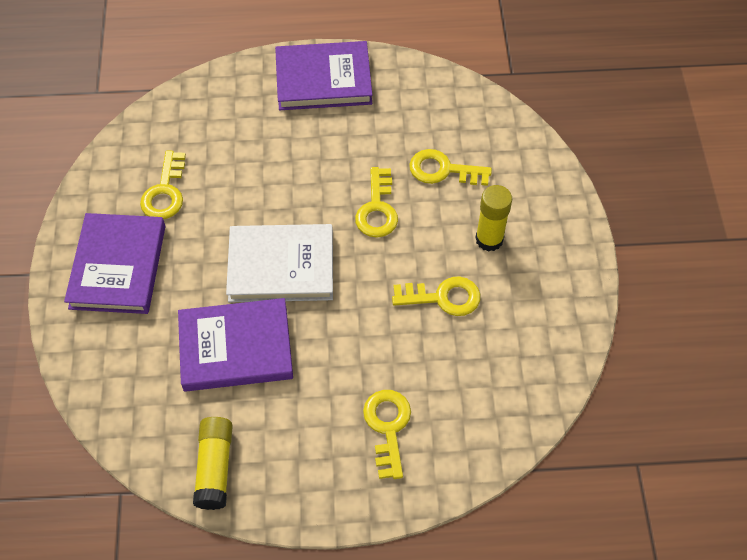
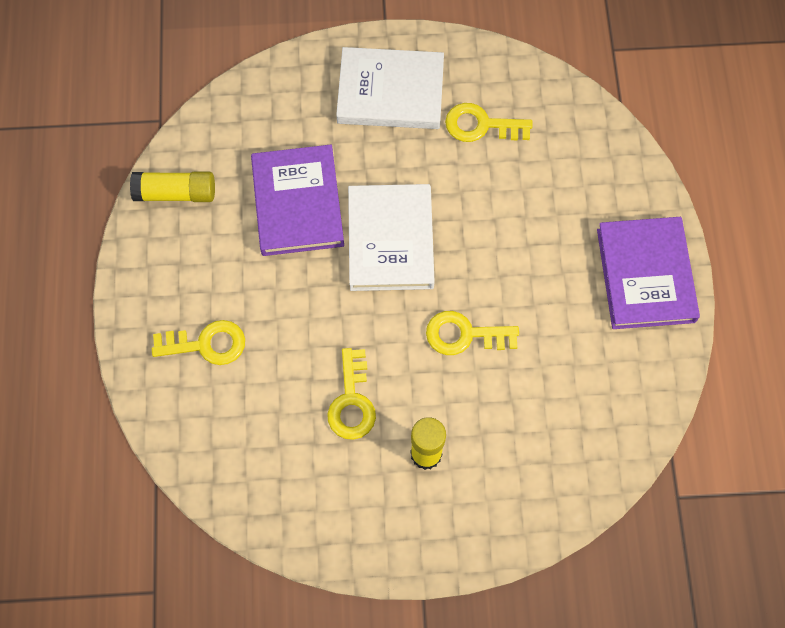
camera: 90 degrees right, 10 degrees up
(118, 266) = (390, 92): purple book -> white book
(443, 170) = (520, 407): yellow key -> none

